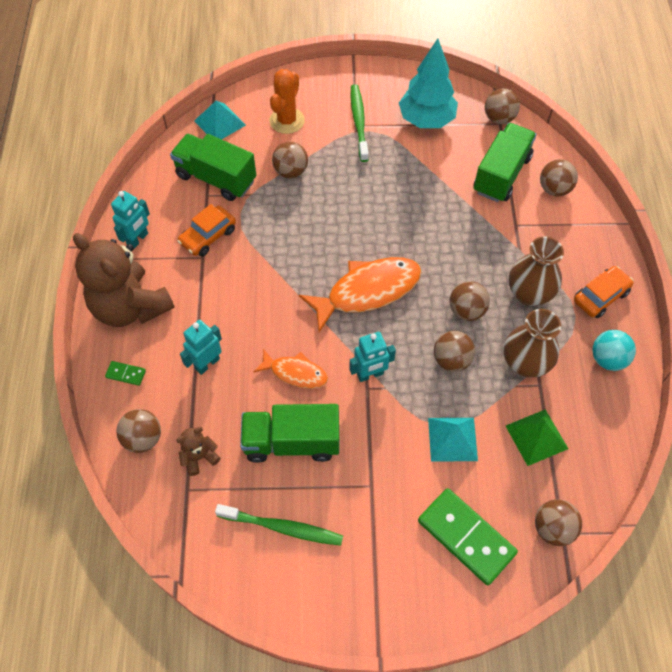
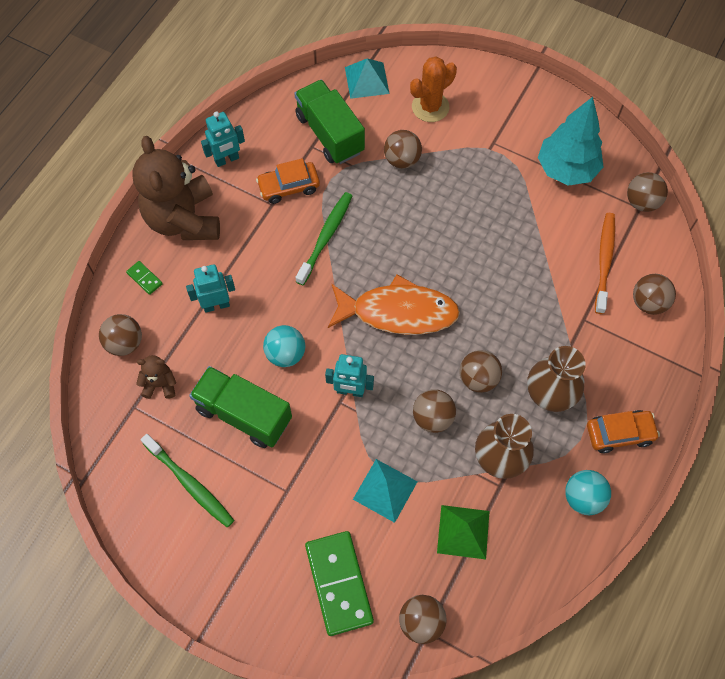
camera: 30 degrees right, 5 degrees up
(295, 373) = (285, 354): orange fish -> turquoise ball
(359, 122) = (498, 141): green toothbrush -> green toothbrush (325, 237)
(501, 175) = (604, 261): green truck -> orange toothbrush

